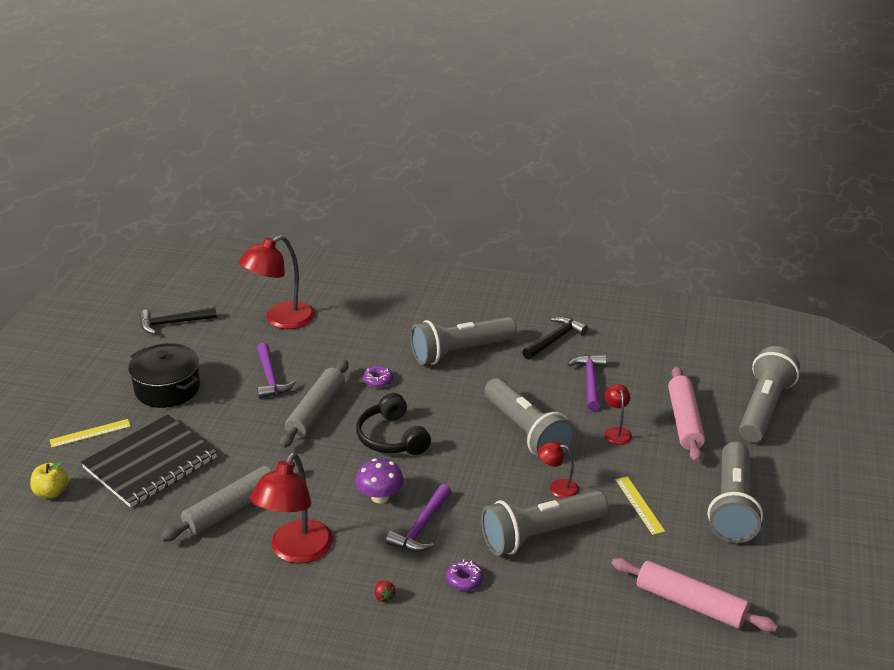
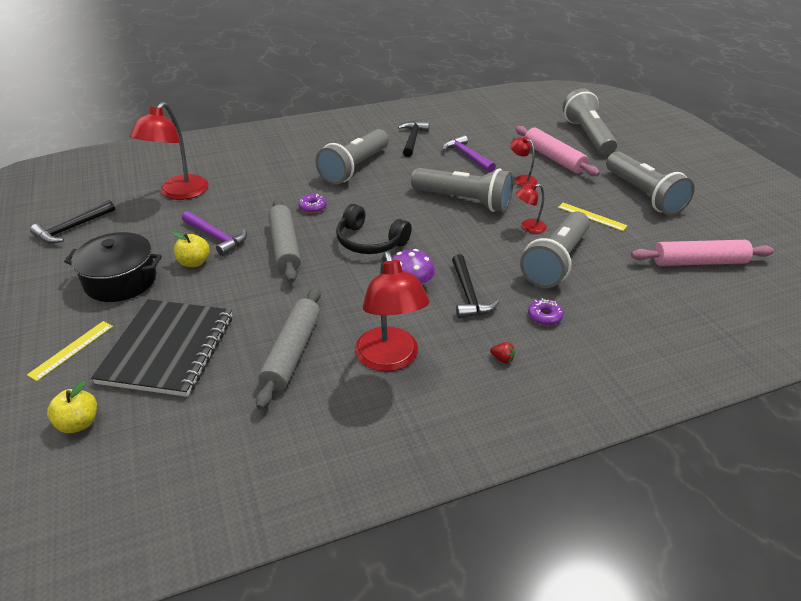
camera: 35 degrees left, 5 degrees up
(233, 395) = (194, 262): none -> yellow apple
(421, 527) = (468, 294): purple hammer -> black hammer

